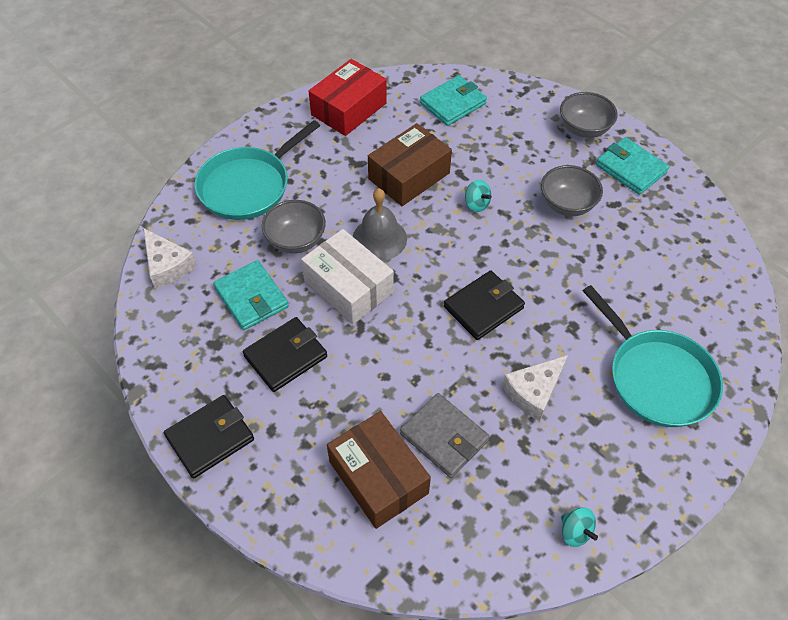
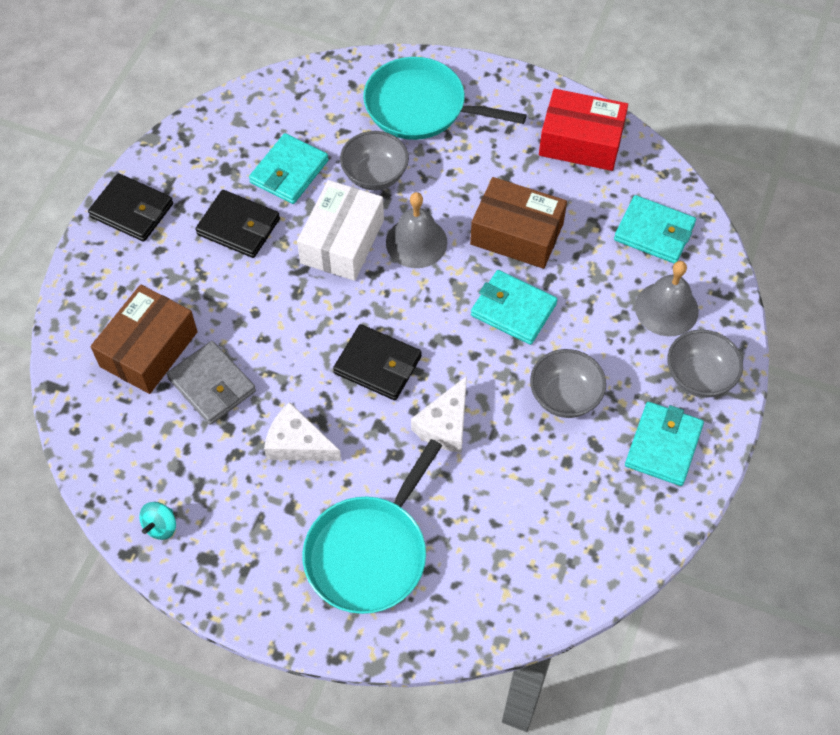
camera: 65 degrees right, 5 degrees up
(167, 265) = (291, 93): white cheese -> white cheese (445, 424)
(444, 437) = (212, 385): grey wallet -> grey wallet turned 60 degrees counterclockwise
(476, 204) = (513, 310): turquoise spinning top -> turquoise wallet
(520, 123) = (666, 309): none -> grey bell

